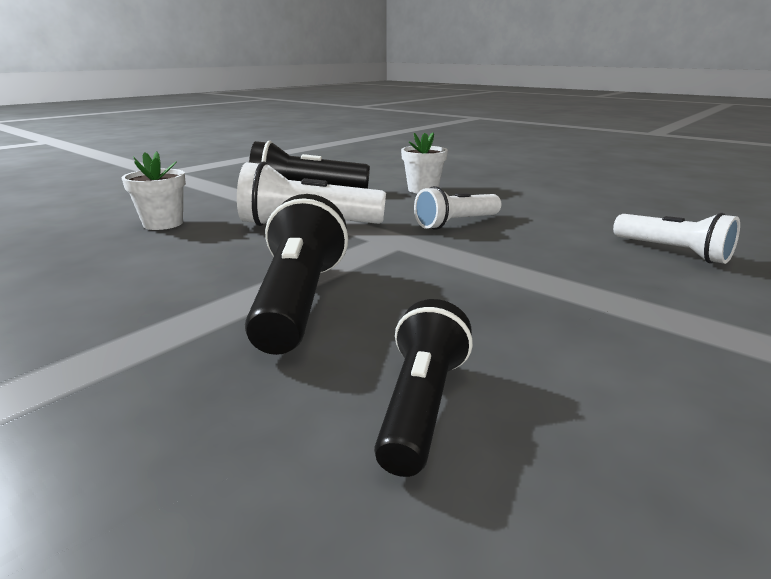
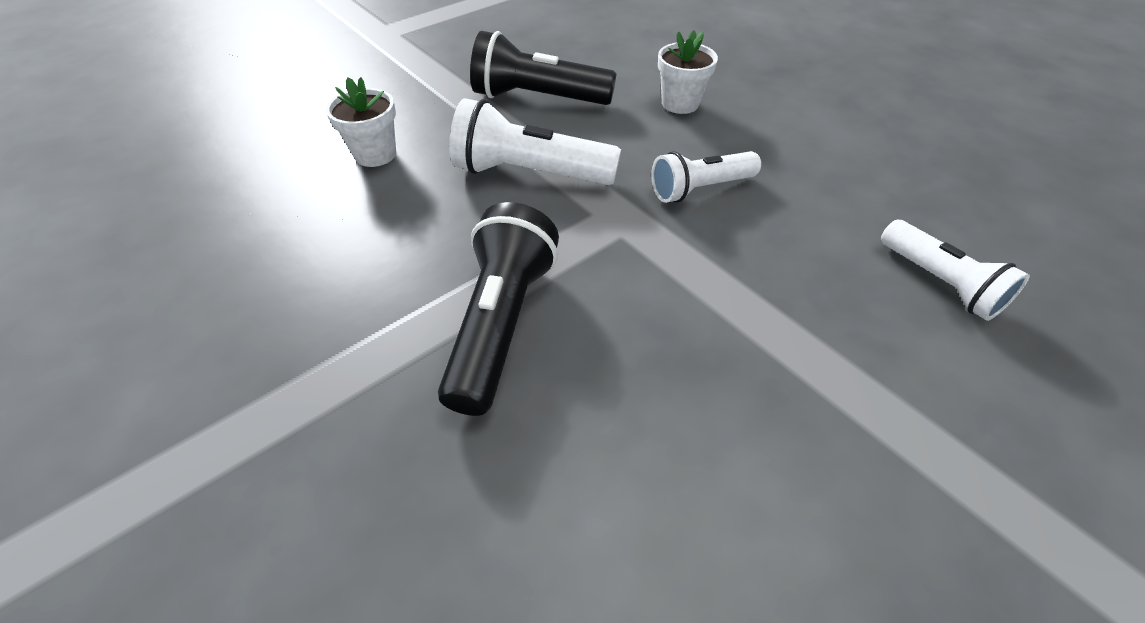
camera: 10 degrees right, 25 degrees up
(421, 405) = (586, 503): black flashlight -> none

